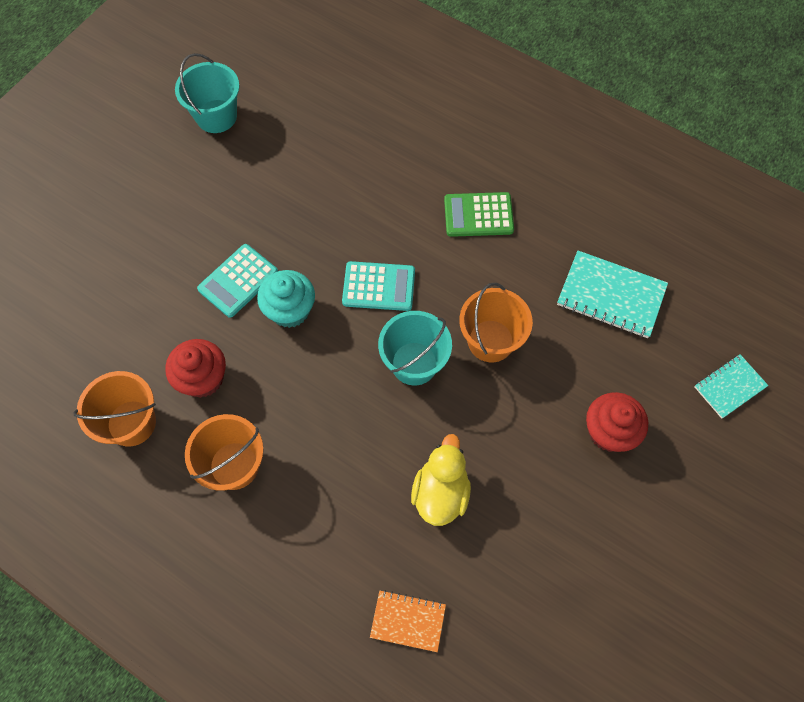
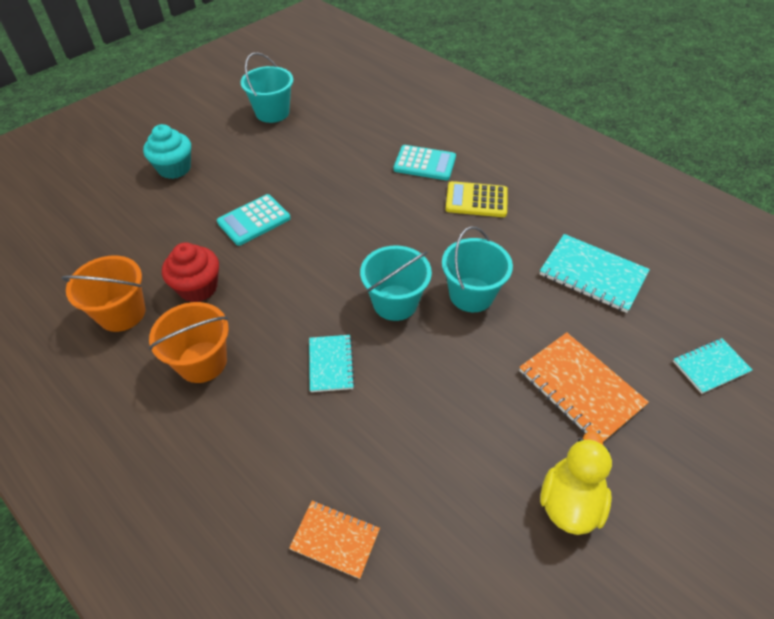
camera: 10 degrees right, 15 degrees down
(290, 310) = (292, 247): turquoise cupcake -> turquoise cupcake (174, 168)
(364, 446) = (331, 364): none -> turquoise notebook
(379, 287) = (376, 240): turquoise calculator -> turquoise calculator (424, 163)
(440, 492) = (397, 417): yellow duck -> yellow duck (569, 501)
(478, 215) = (476, 200): green calculator -> yellow calculator
(490, 341) = (471, 294): orange bucket -> turquoise bucket
(609, 431) = (580, 388): red cupcake -> orange notebook

